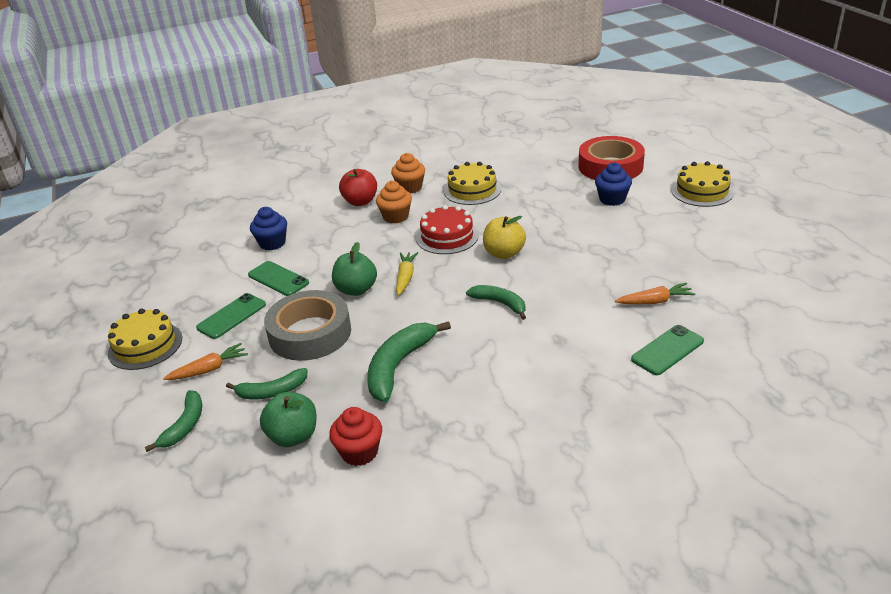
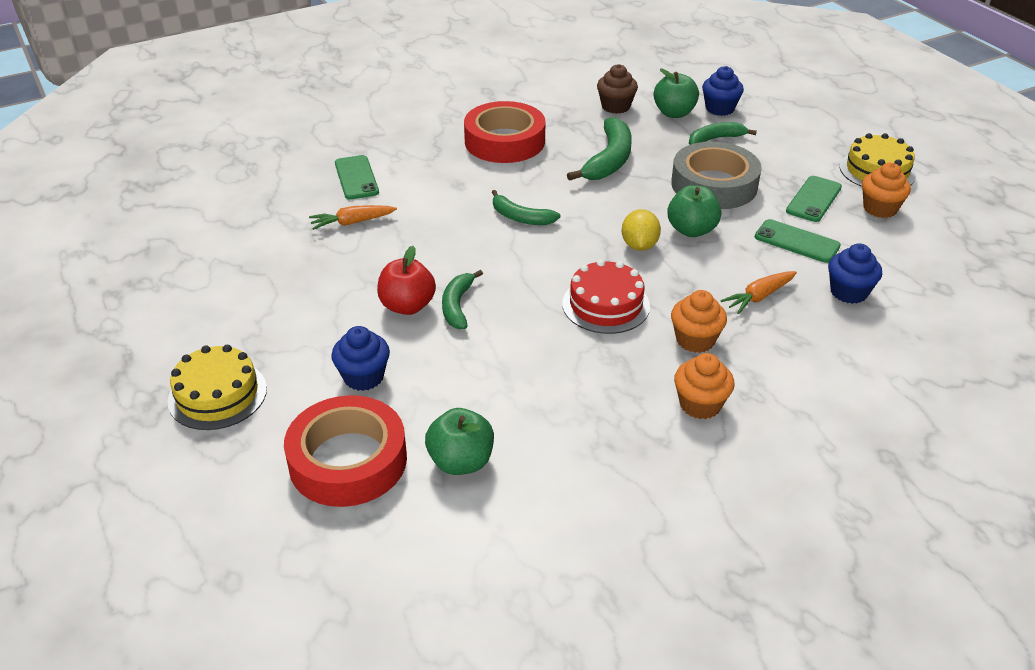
camera: 170 degrees right, 5 degrees up
(184, 306) = (880, 208): none -> orange cupcake
(185, 426) = (770, 117): green banana -> green banana (457, 305)
(209, 369) = (789, 153): orange carrot -> orange carrot (758, 297)
(234, 442) = (719, 108): none -> blue cupcake
(359, 452) = (615, 106): red cupcake -> brown cupcake
(360, 202) = (768, 371): red apple -> red apple (407, 306)
(405, 277) = (639, 245): yellow carrot -> yellow lemon
(472, 190) = (590, 398): yellow cake -> none
(504, 253) = (523, 279): yellow apple -> none
(508, 396) = (504, 141): none -> red tape
(548, 166) = (461, 462): none -> green apple
(667, 350) = (356, 178): green phone -> green phone turned 60 degrees counterclockwise

